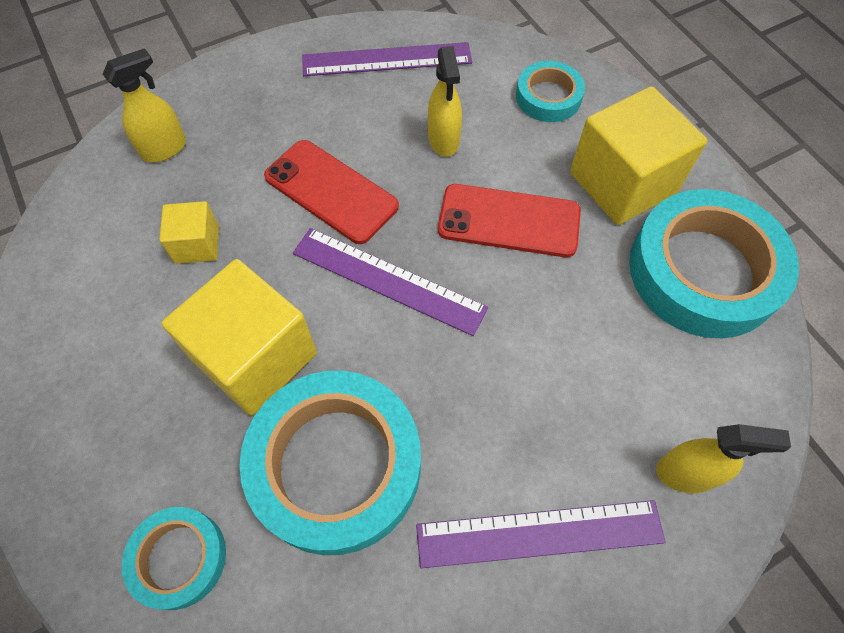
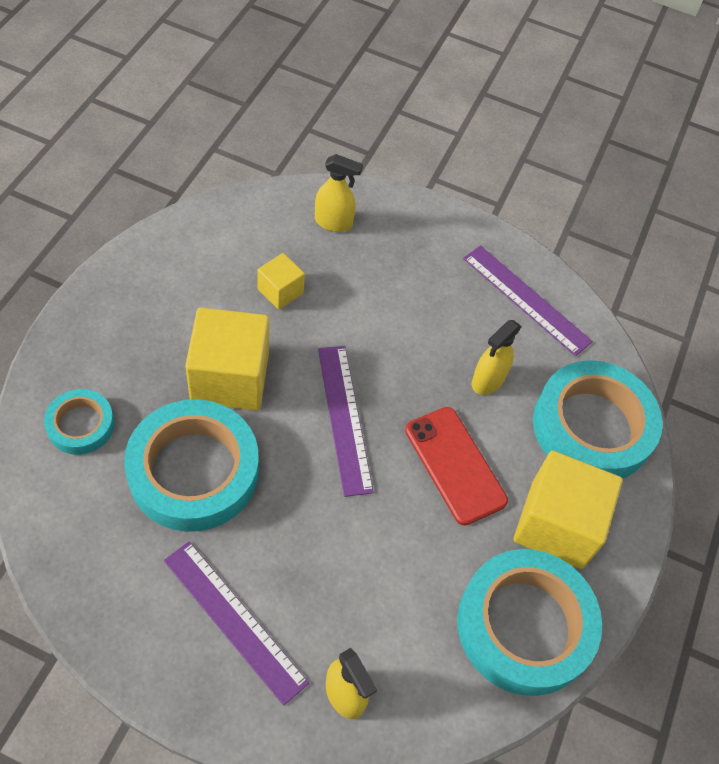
camera: 45 degrees right, 5 degrees down
(331, 191) = (384, 339): red phone -> none
(548, 97) = (592, 427): turquoise tape -> turquoise tape, size x1.94

